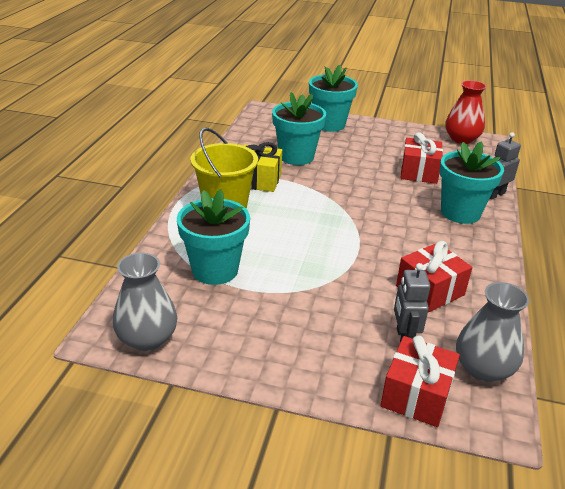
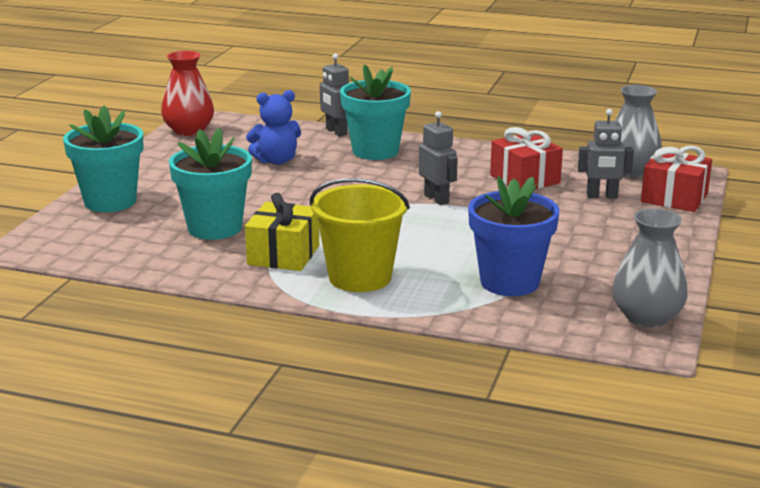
camera: 85 degrees left, 10 degrees down
(215, 270) = (509, 282): turquoise flower pot -> blue flower pot
(368, 240) = (437, 199): none -> grey robot
(419, 172) = (276, 161): red gift -> blue teddy bear

